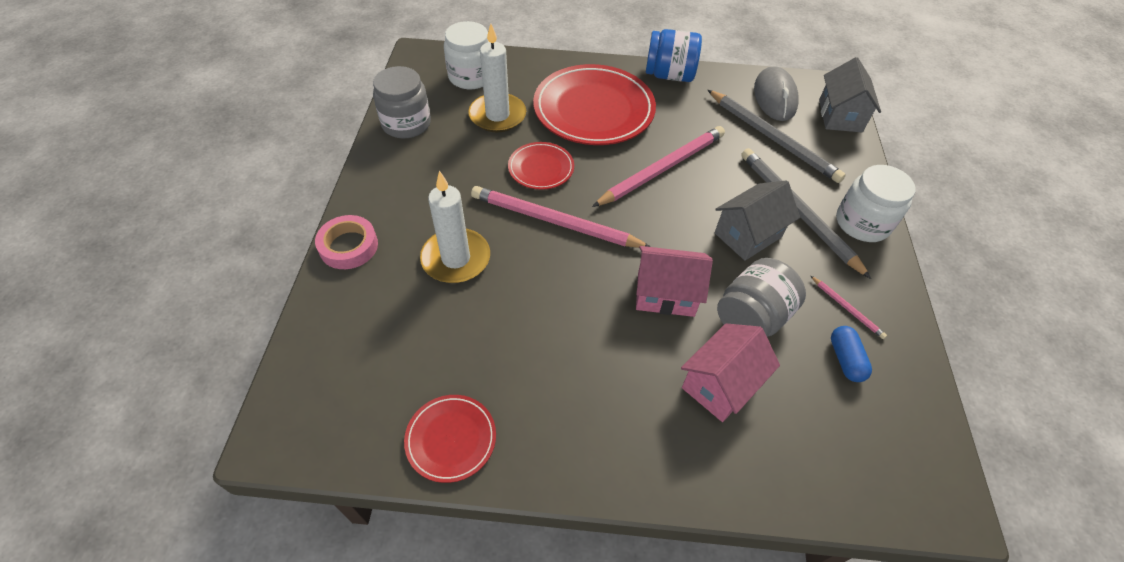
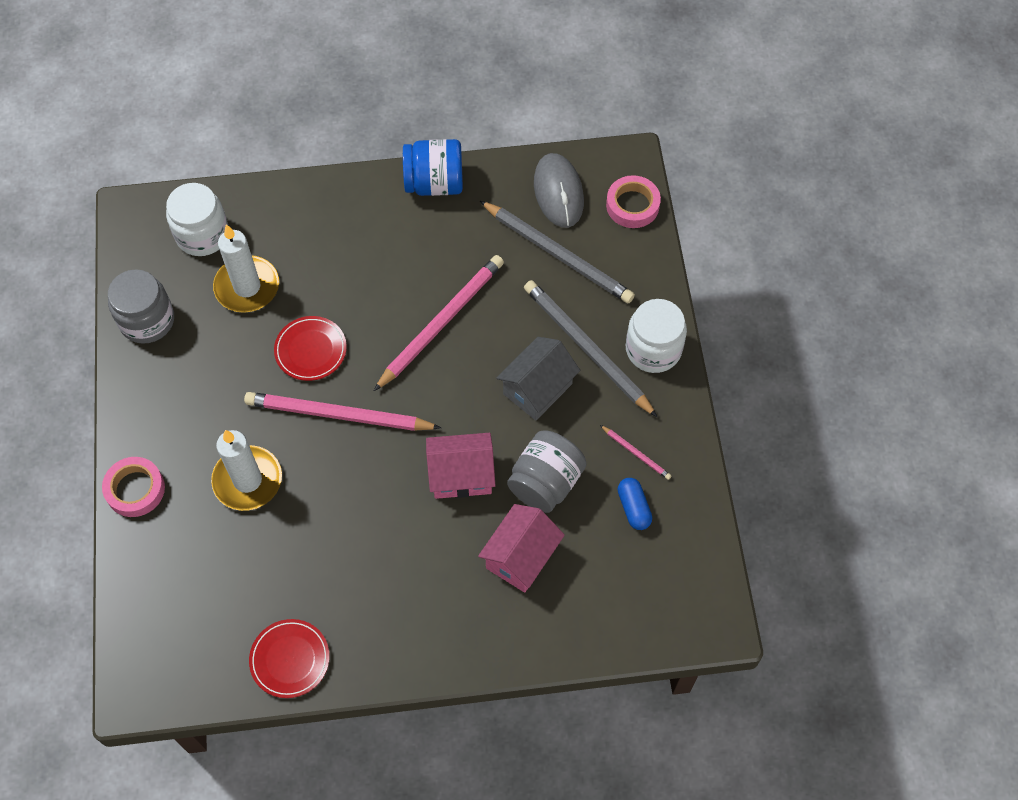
camera: 10 degrees left, 10 degrees up
(593, 110) = (354, 255): red plate -> none
(840, 116) = (632, 205): grey house -> pink tape

